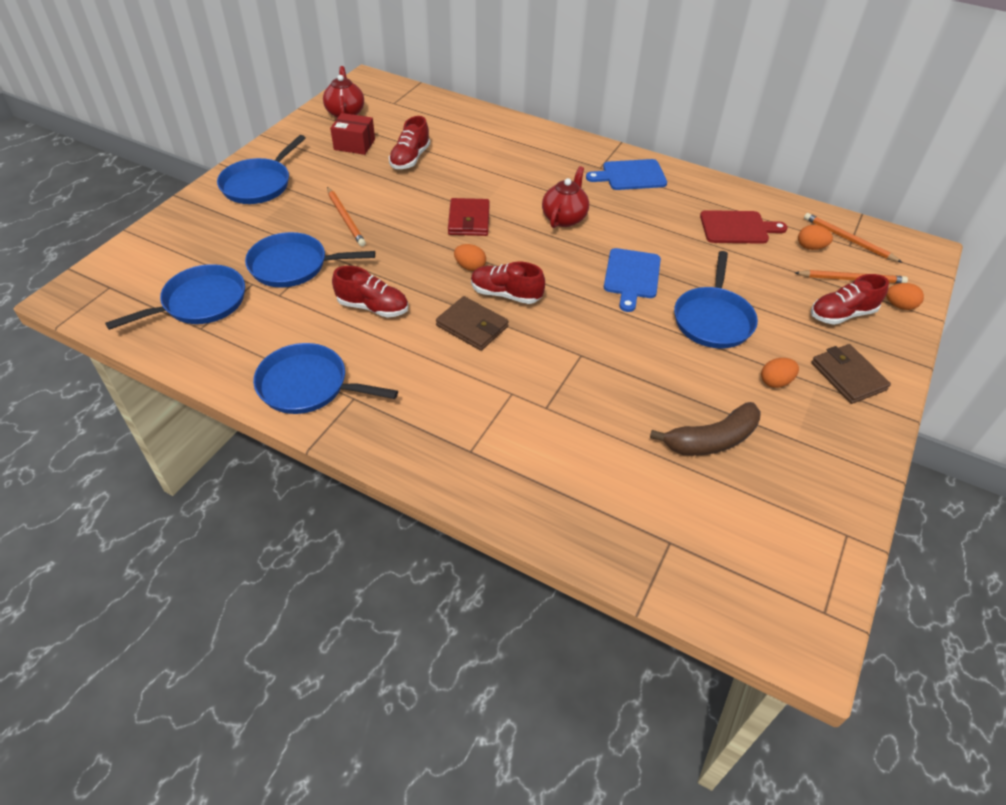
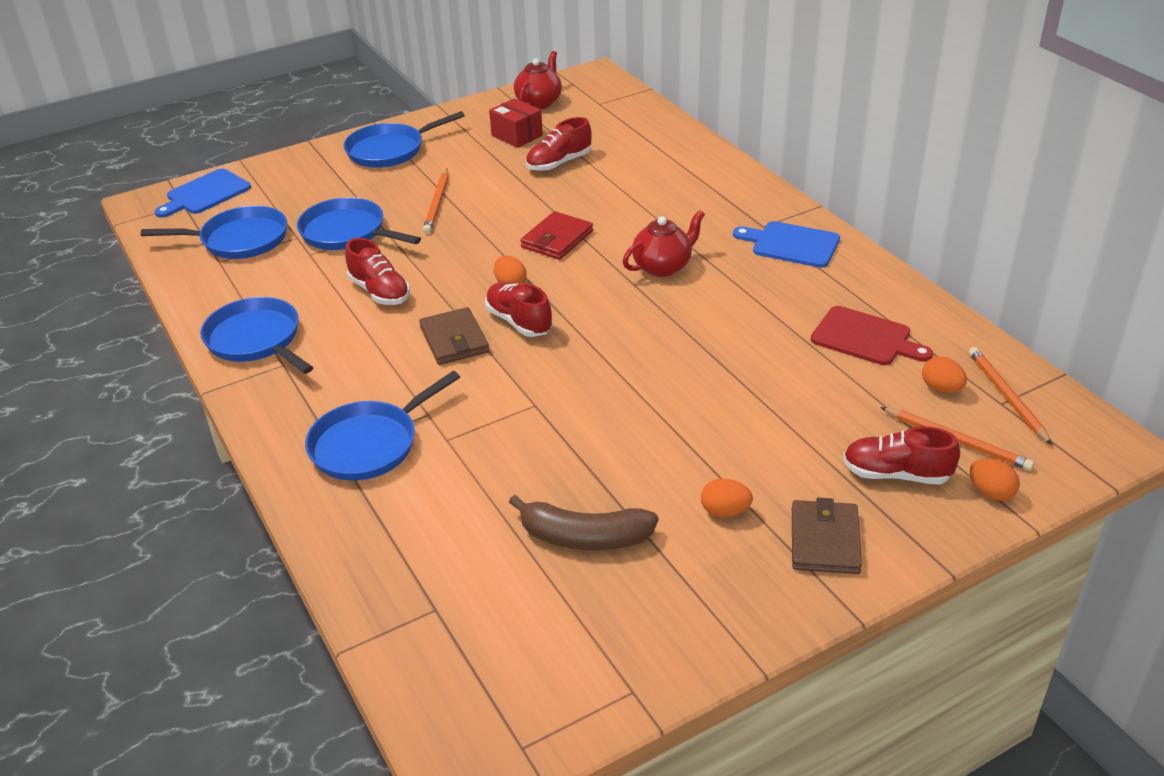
camera: 35 degrees right, 10 degrees down
(632, 276) = (675, 348): blue cutting board -> blue cutting board (205, 194)
(713, 319) = (722, 422): blue pan -> blue pan (369, 444)

